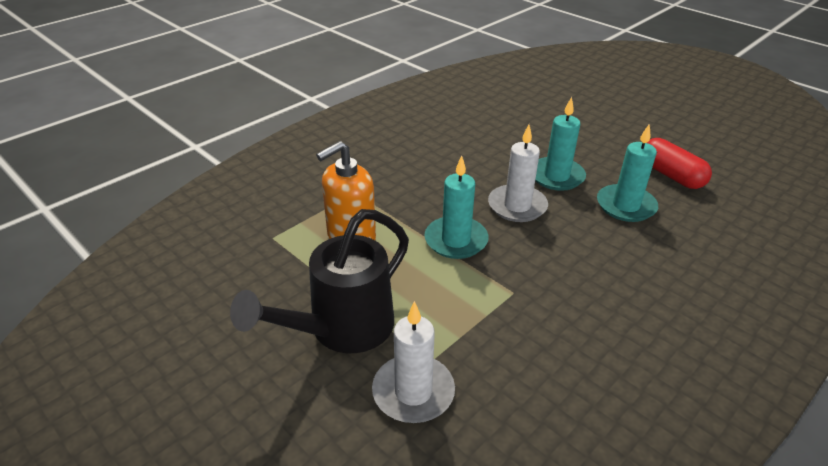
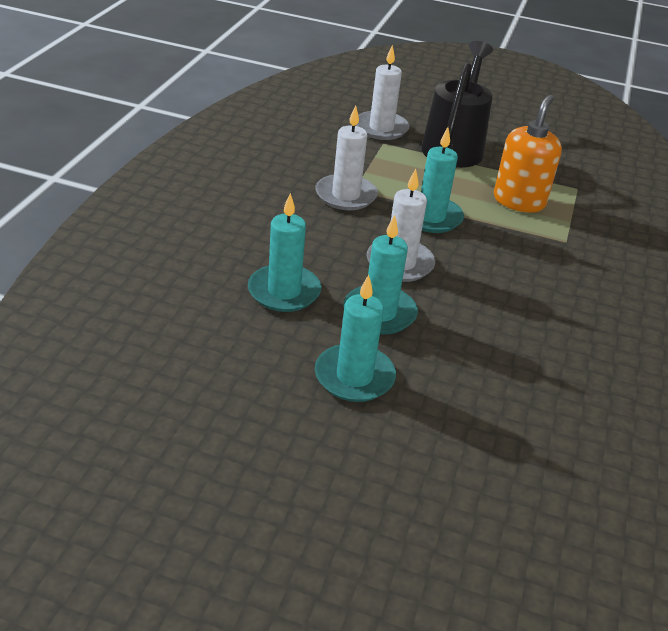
camera: 150 degrees right, 0 degrees up
(528, 285) = (346, 195): none -> white candle
(593, 148) = (354, 376): none -> turquoise candle
(670, 175) = (236, 353): red capsule -> none

